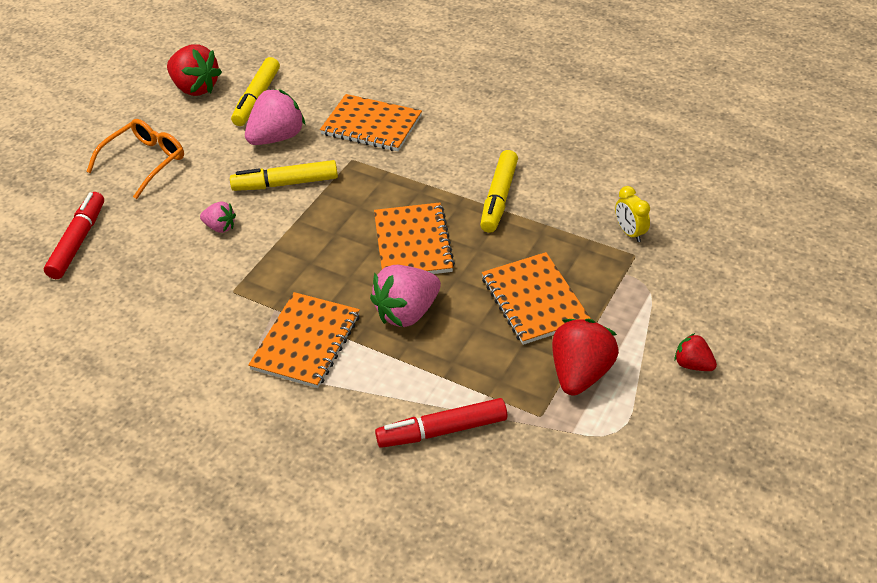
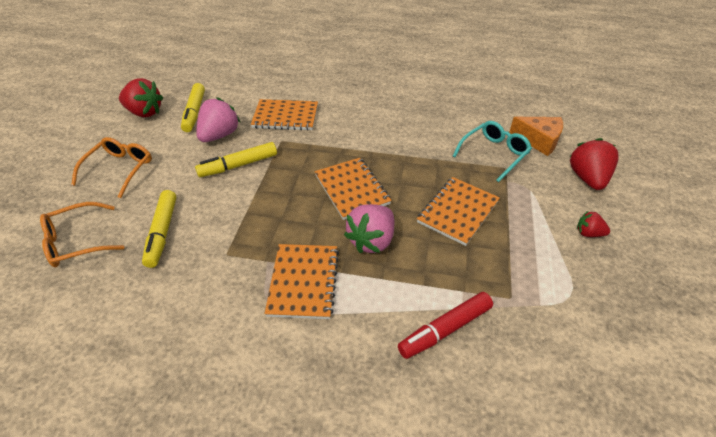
camera: 20 degrees left, 0 degrees up
(78, 242) = (77, 241): red marker -> orange glasses
(220, 227) = (198, 206): pink strawberry -> none
(499, 198) = (396, 148): yellow marker -> yellow marker (162, 232)
(534, 300) = (458, 212): orange notebook -> orange notebook turned 75 degrees clockwise
(580, 373) = (519, 258): red strawberry -> red strawberry (587, 178)
(630, 233) = (494, 154): yellow clock -> turquoise glasses
(708, 225) = (539, 141): none -> orange cheese

